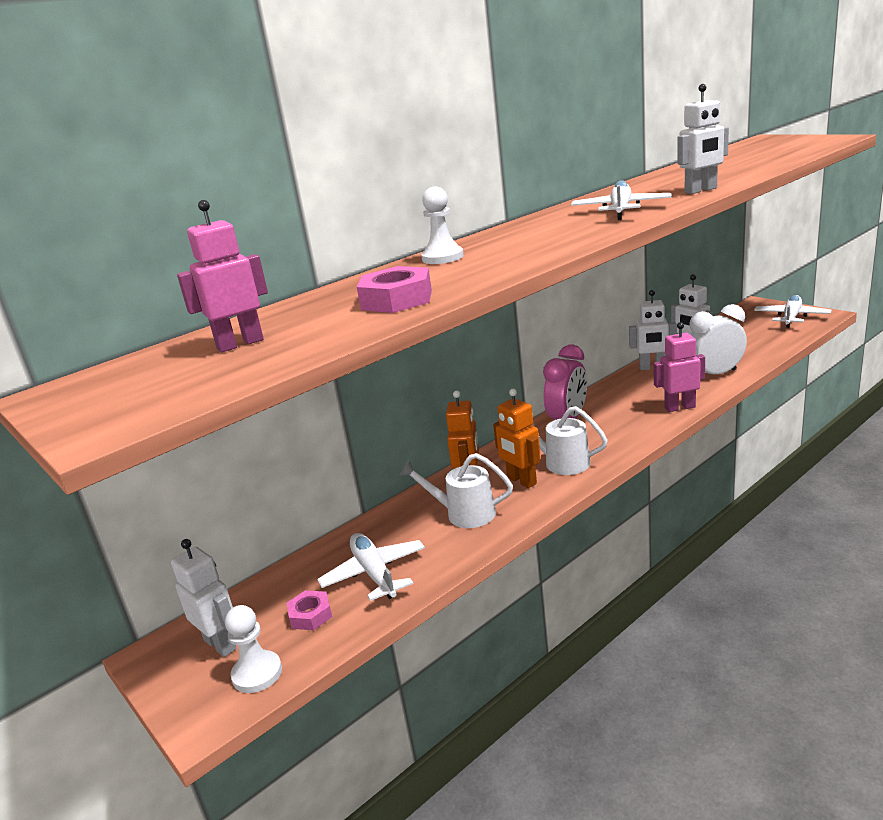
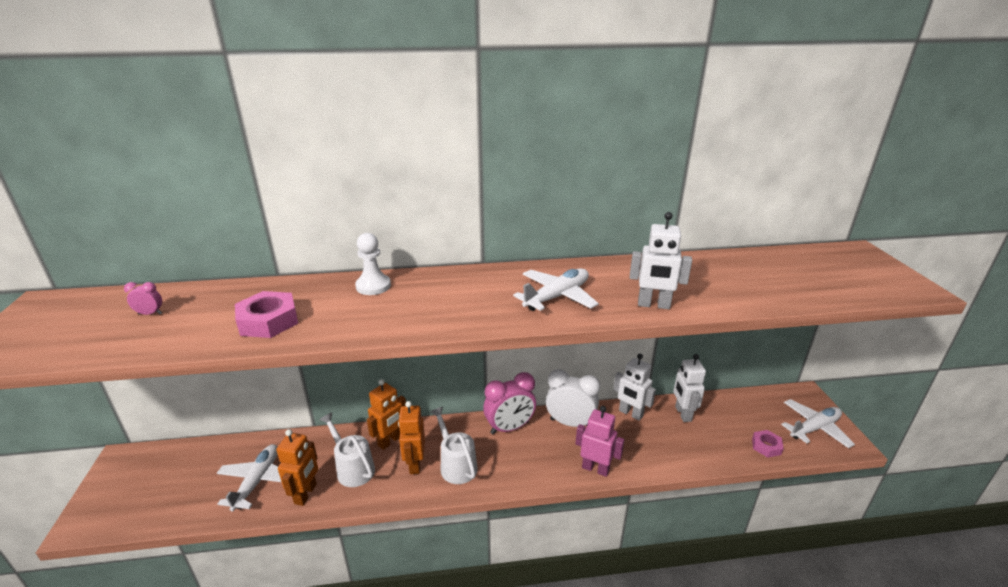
camera: 30 degrees right, 5 degrees up
(220, 644) = (147, 476): white robot -> none
(240, 344) = (150, 314): pink robot -> pink clock
(257, 673) = (132, 511): white pawn -> none
(310, 615) = (198, 488): pink nut -> pink nut (766, 446)
(447, 552) = (306, 494): none -> orange robot
(715, 374) = (666, 452): white clock -> white clock (570, 423)

